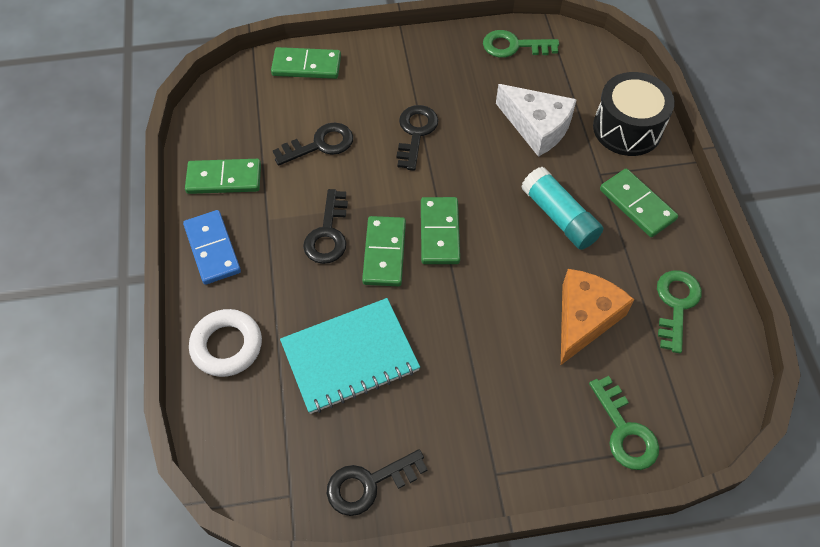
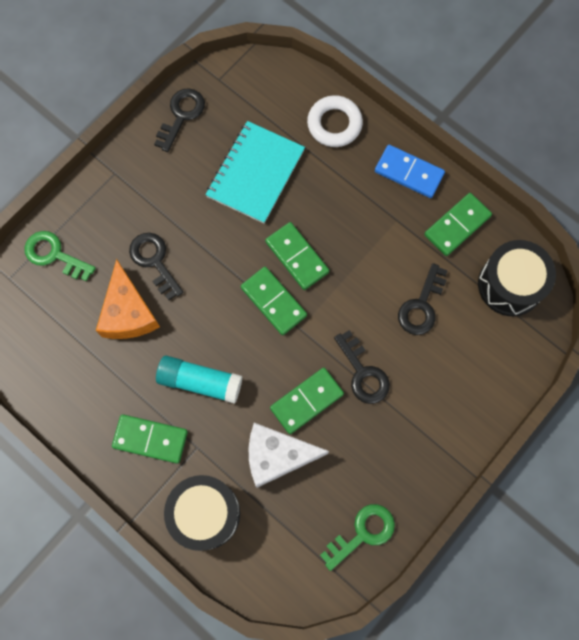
camera: 140 degrees right, 15 degrees up
(236, 111) = (510, 285): none -> black drum
(306, 65) = (505, 369): green domino -> green domino (307, 401)
(328, 233) = (347, 241): black key -> black key (154, 261)
(676, 305) = (72, 371): green key -> none

